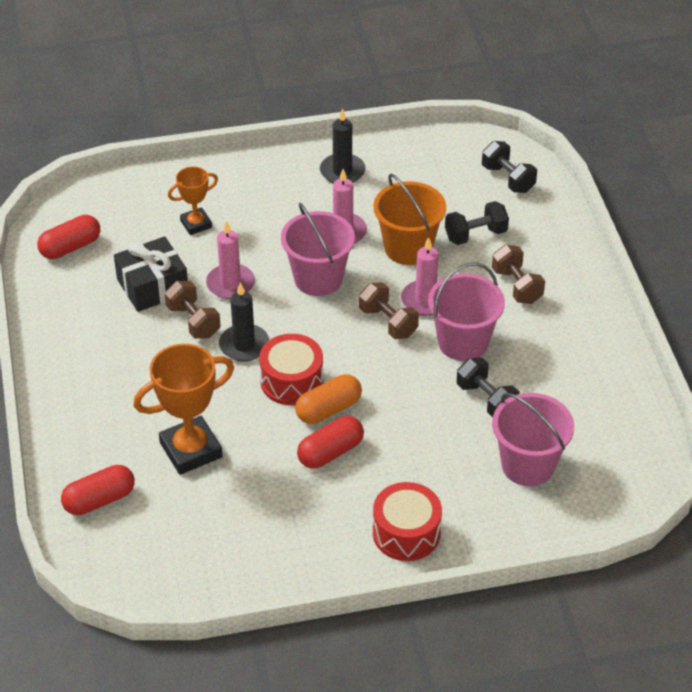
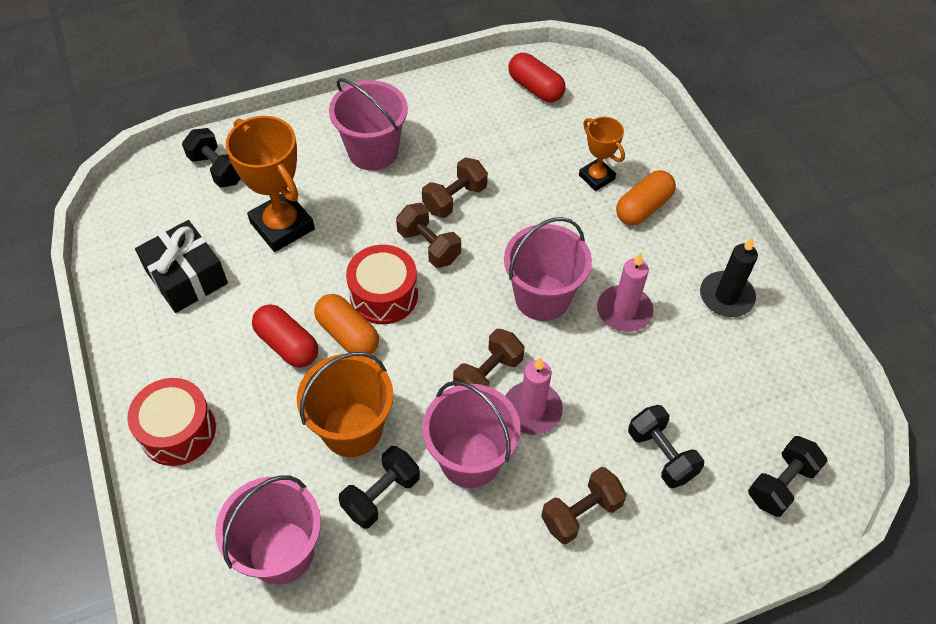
camera: 80 degrees right, 10 degrees up
(99, 500) = (217, 169): red capsule -> black dumbbell
(114, 375) = (373, 151): none -> pink bucket
(152, 286) = (497, 158): black gift -> black gift (186, 277)
(230, 284) = (515, 220): pink candle -> none
(239, 201) = (643, 207): none -> orange capsule
(244, 345) = (429, 246): black candle -> brown dumbbell
(408, 248) = (616, 381): orange bucket -> orange bucket (352, 429)

